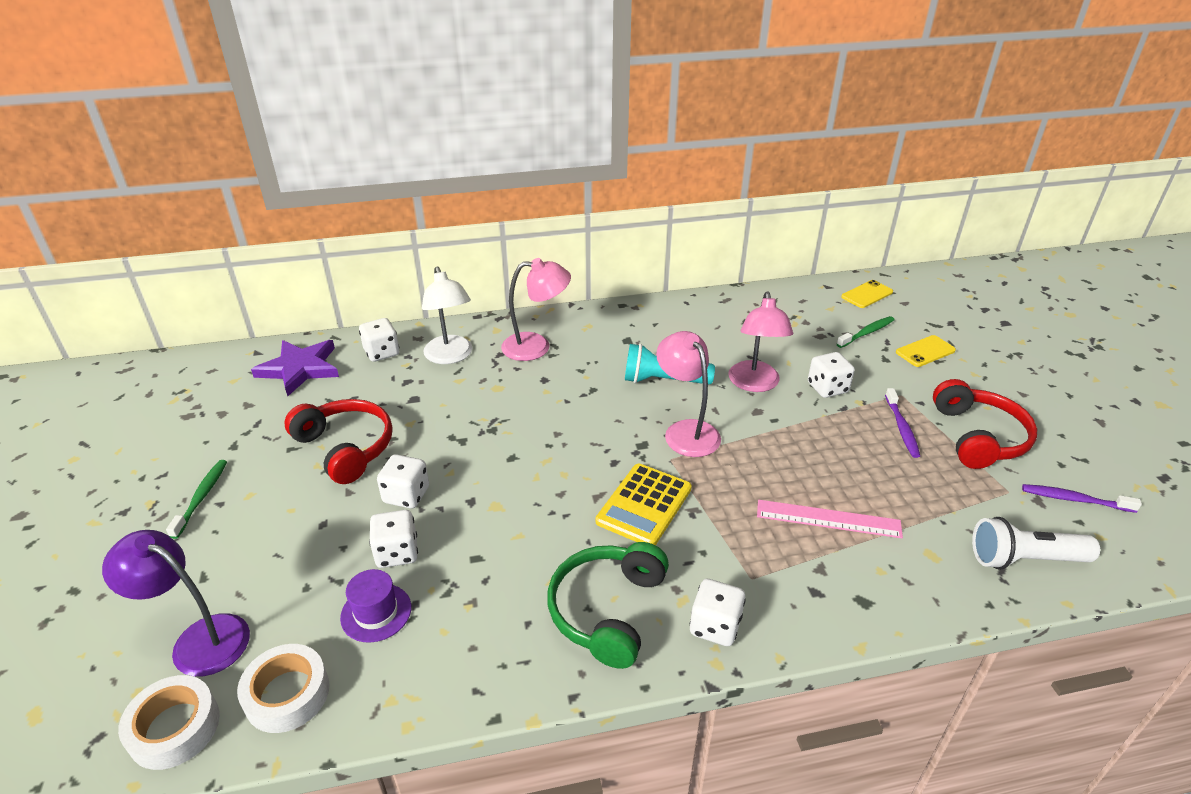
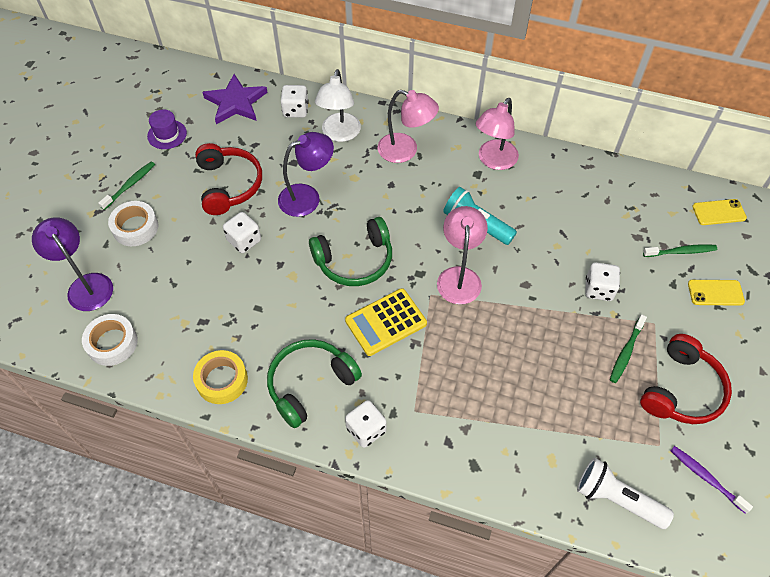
camera: 30 degrees right, 20 degrees up
(174, 728) = (52, 333): white tape -> white tape (135, 227)
(376, 612) = (182, 316): purple hat -> purple hat (167, 134)
(397, 553) = (215, 281): white dice -> none
(455, 424) = (307, 197): none -> purple lamp
(486, 662) = (222, 380): none -> yellow tape
(559, 461) = (355, 260): none -> green headphones
(754, 384) = (543, 259): pink lamp -> pink lamp (493, 161)
(828, 519) = (502, 396): pink ruler -> none
(901, 428) = (626, 352): purple toothbrush -> green toothbrush

